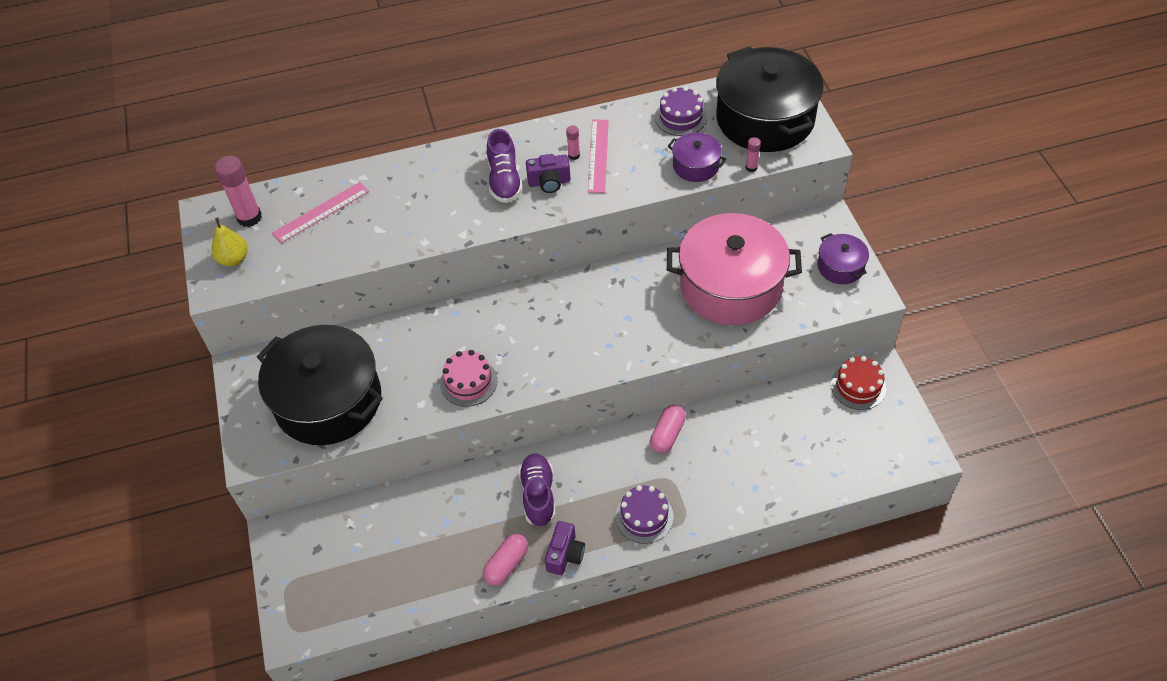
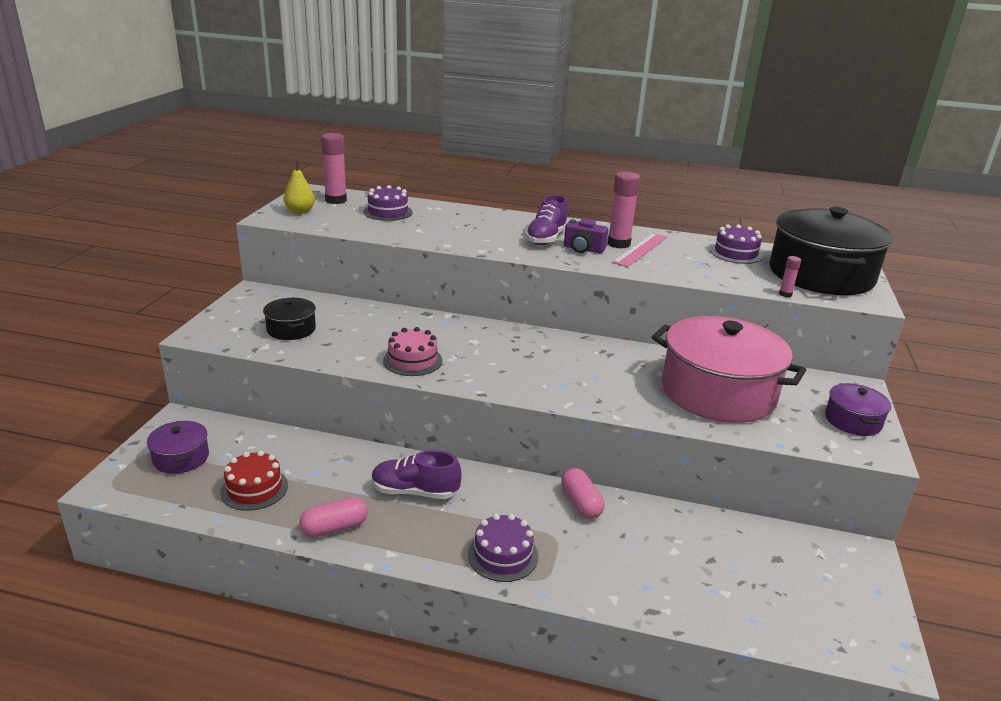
camera: 25 degrees right, 25 degrees down
(321, 212) = (388, 212): pink ruler -> purple cake
(328, 401) = (291, 329): black pot -> black pot, size x0.46
(538, 495) = (414, 492): purple shoe -> purple shoe turned 105 degrees counterclockwise
(565, 555) = (396, 547): purple camera -> none
(574, 155) = (618, 244): pink glue stick -> pink glue stick, size x2.04
(667, 434) = (581, 503): pink capsule -> pink capsule turned 75 degrees counterclockwise
(696, 166) = (728, 278): purple pot -> purple pot (181, 458)
(858, 386) = (829, 555): red cake -> red cake (254, 488)

